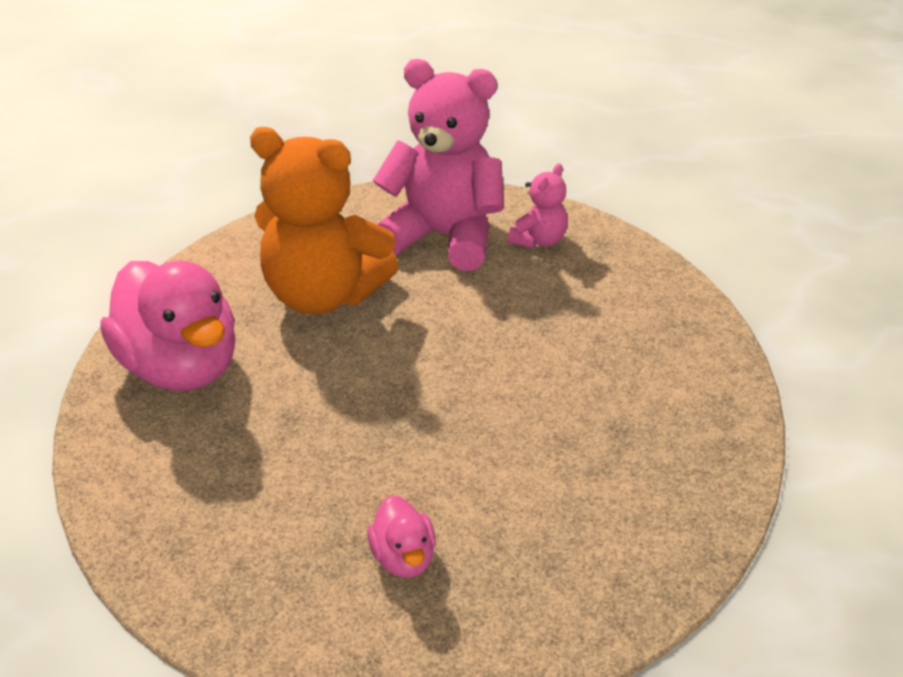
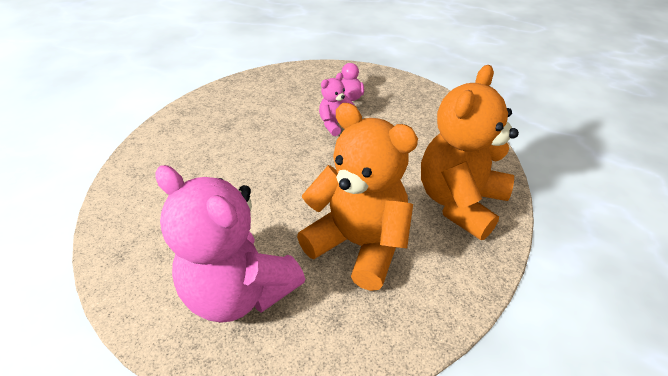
camera: 165 degrees left, 5 degrees up
(181, 368) = (459, 202): pink duck -> orange teddy bear
(539, 241) = (165, 268): pink teddy bear -> pink teddy bear (335, 124)

